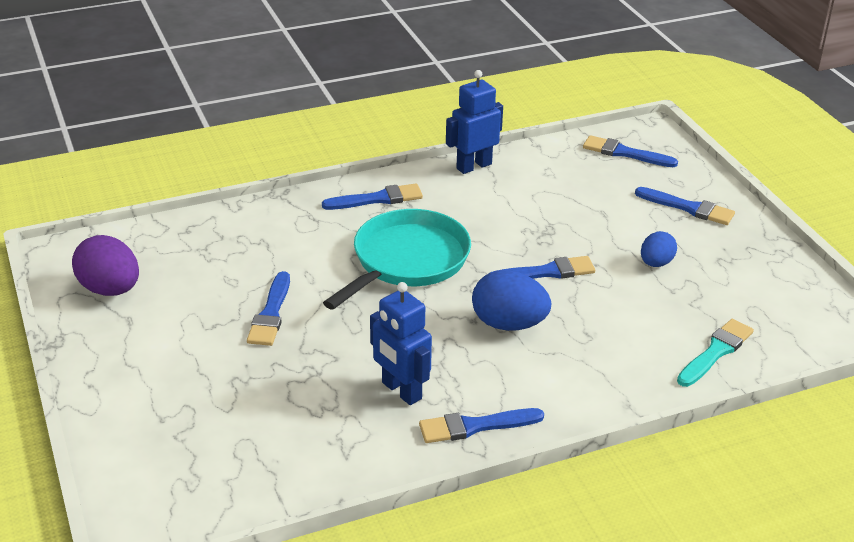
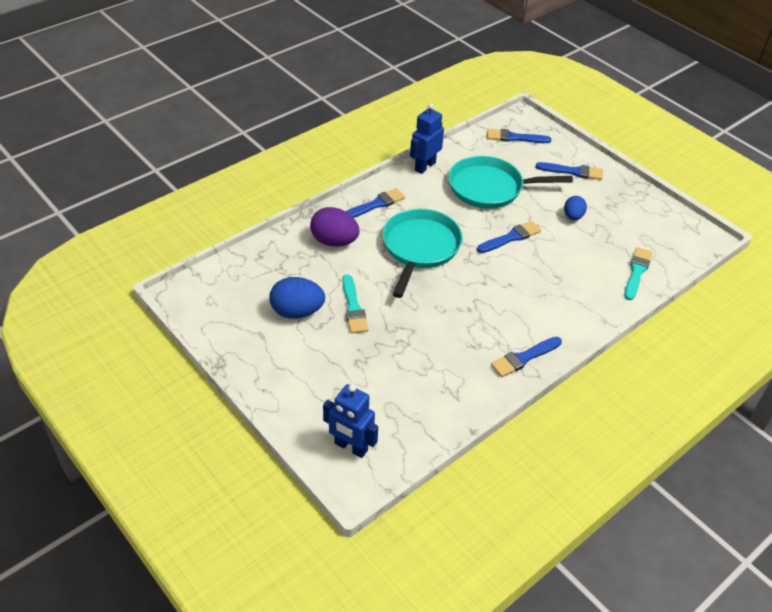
camera: 20 degrees left, 10 degrees up
(110, 289) = (234, 314): purple egg -> purple egg (334, 241)
(271, 313) = (353, 307): blue brush -> turquoise brush
(401, 391) = (466, 344): blue robot -> blue robot (350, 447)
(509, 324) = (507, 280): blue egg -> blue egg (297, 312)
(552, 207) = (490, 188): none -> turquoise pan

